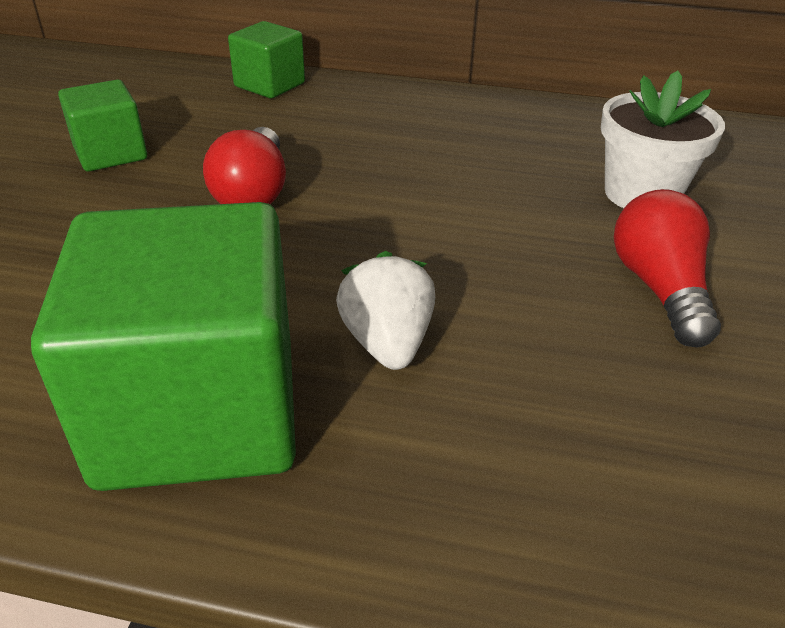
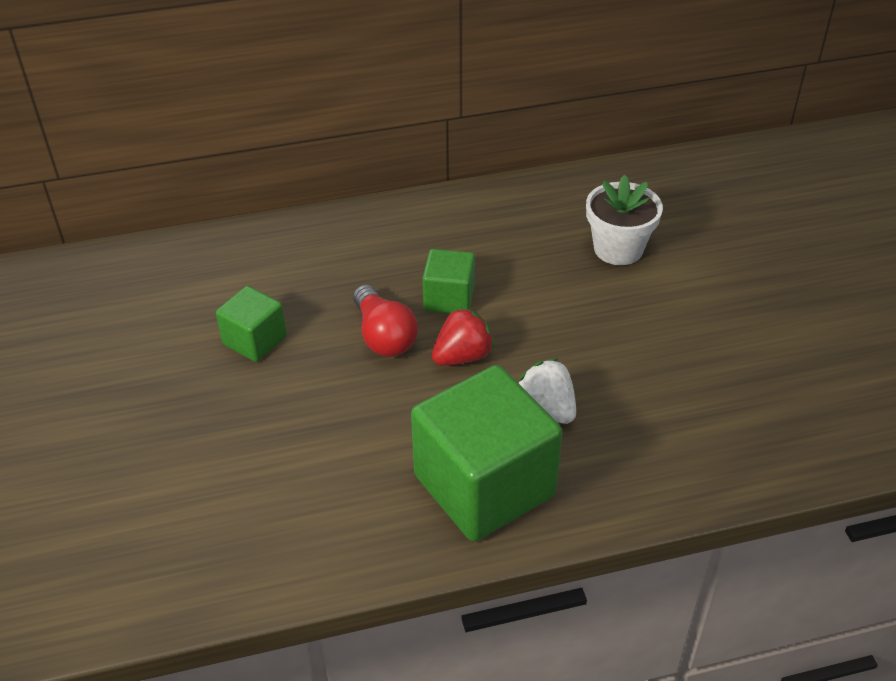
camera: 25 degrees left, 5 degrees up
(269, 85) = (305, 233): green cube -> green cube (449, 299)
(328, 242) = (462, 356): none -> red strawberry
(659, 288) = (663, 317): red light bulb -> none

